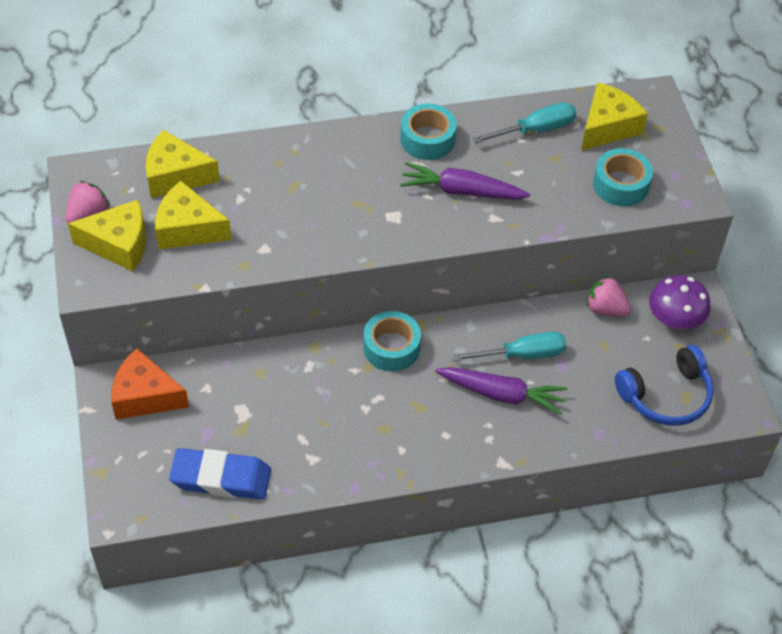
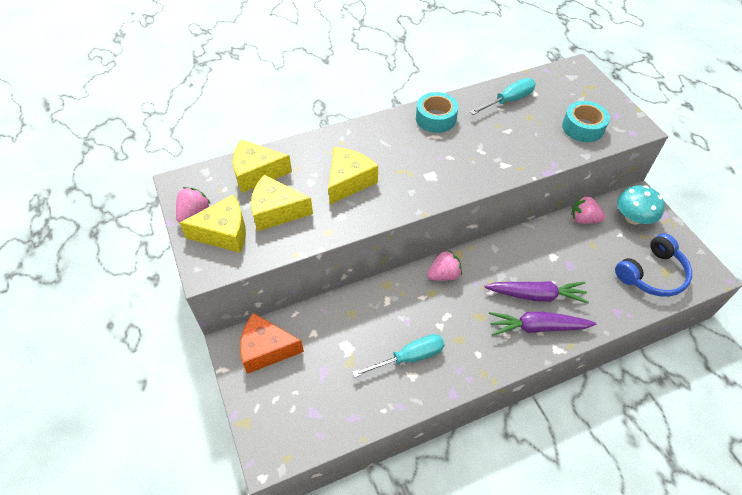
camera: 10 degrees left, 0 degrees up
(221, 478) = (344, 407): blue eraser -> none
(391, 347) = (444, 275): turquoise tape -> pink strawberry
(461, 191) = (473, 150): purple carrot -> purple carrot (537, 327)
(522, 354) = (539, 263): turquoise screwdriver -> turquoise screwdriver (409, 357)
(607, 127) = (556, 91): yellow cheese -> yellow cheese (349, 181)
(675, 319) = (633, 218): purple mushroom -> turquoise mushroom

